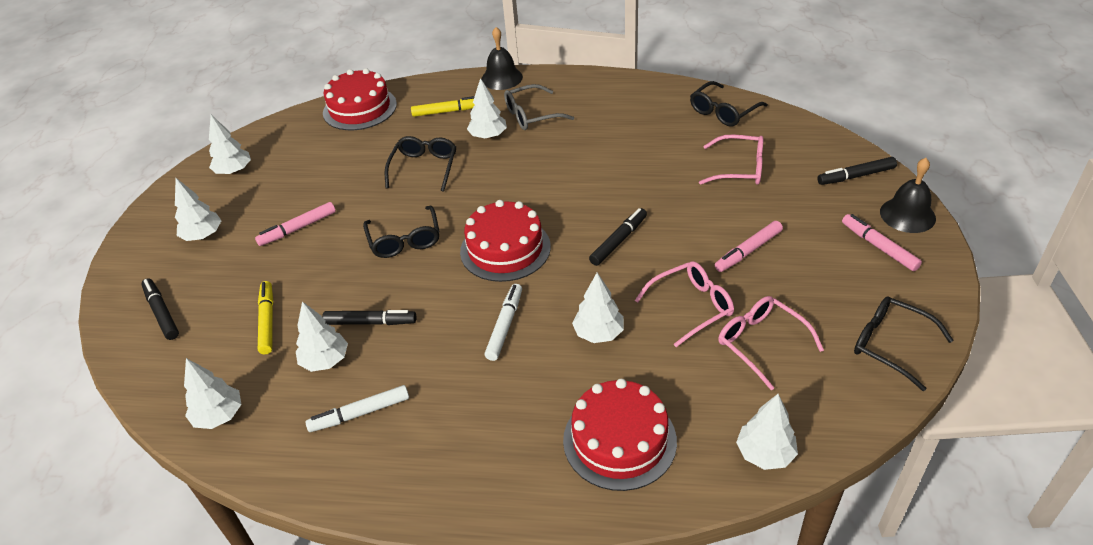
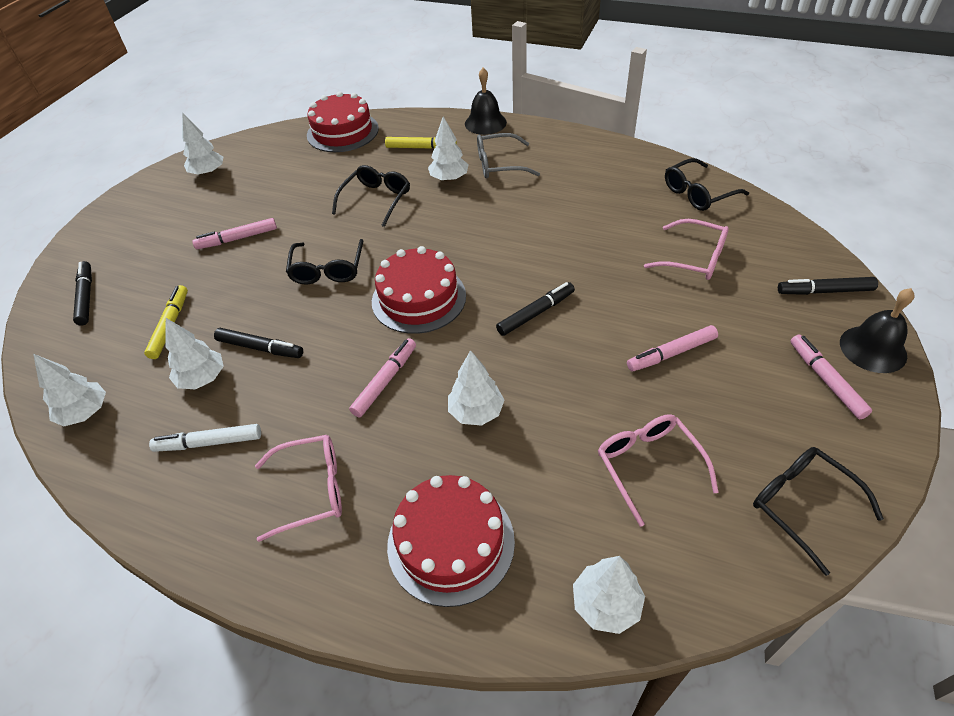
camera: 15 degrees right, 5 degrees up
(203, 236) = (154, 229): white tree -> none
(505, 326) = (385, 381): white marker -> pink marker
(692, 306) = (586, 404): pink glasses -> pink glasses (312, 490)

